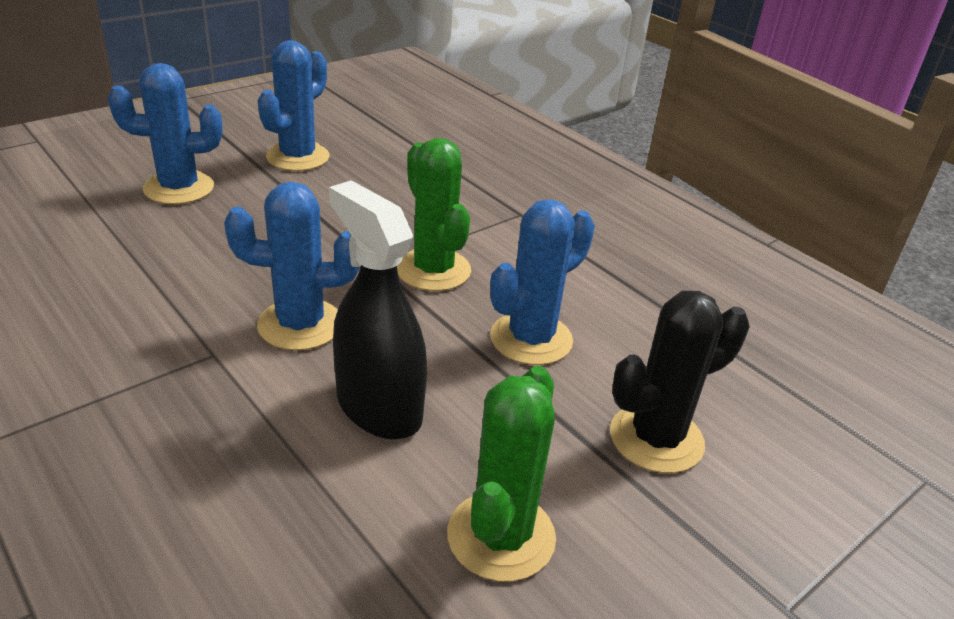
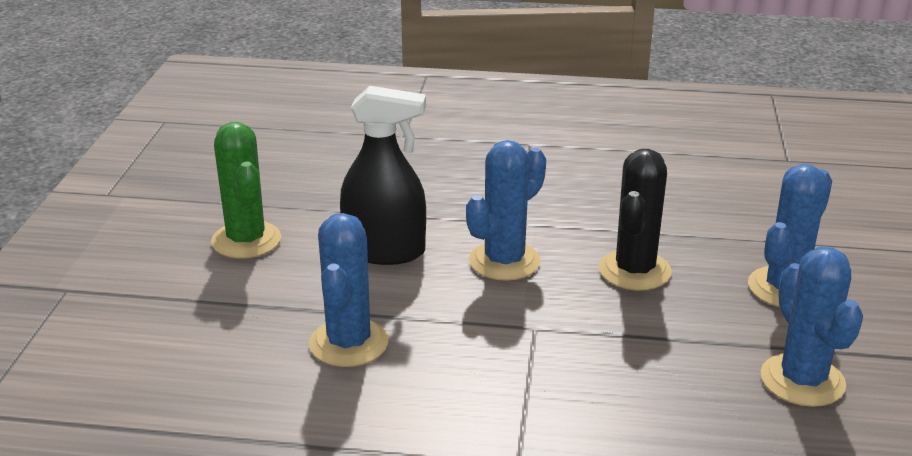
camera: 140 degrees right, 5 degrees down
(433, 270) = (493, 350): green cactus -> none
(656, 438) = (196, 329): black cactus -> black cactus (634, 271)

